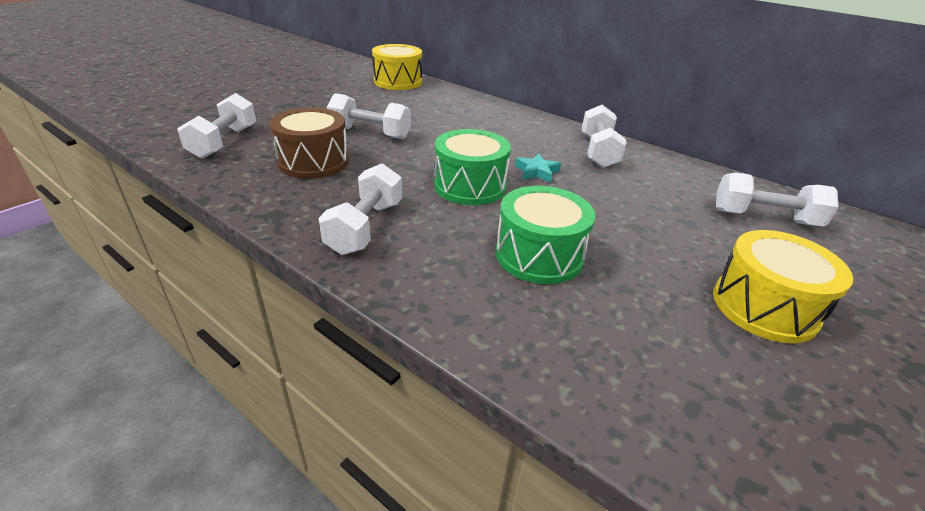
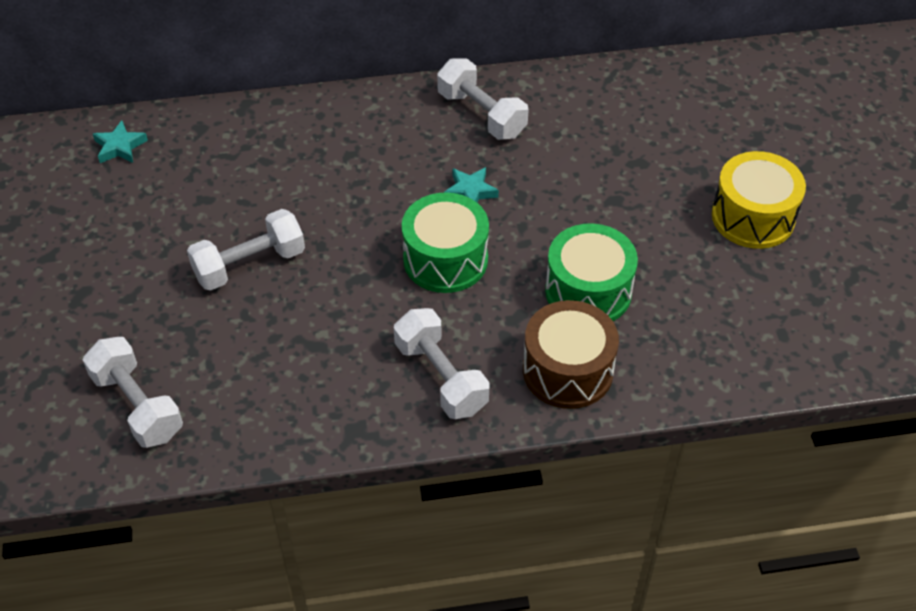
camera: 45 degrees left, 15 degrees up
(313, 162) = (272, 350): brown drum -> brown drum (567, 370)
(398, 81) = (120, 147): yellow drum -> turquoise star
(764, 217) = (680, 110): white dumbbell -> none

